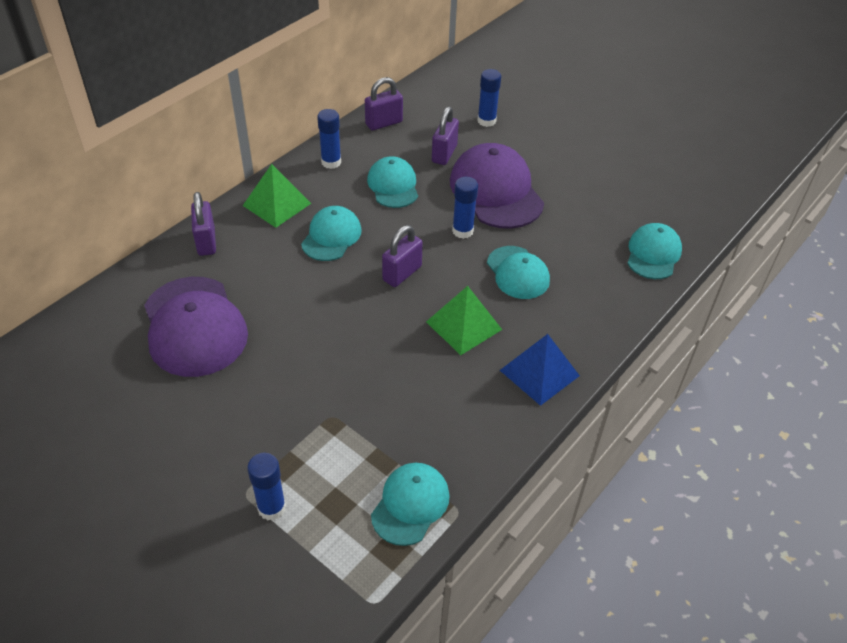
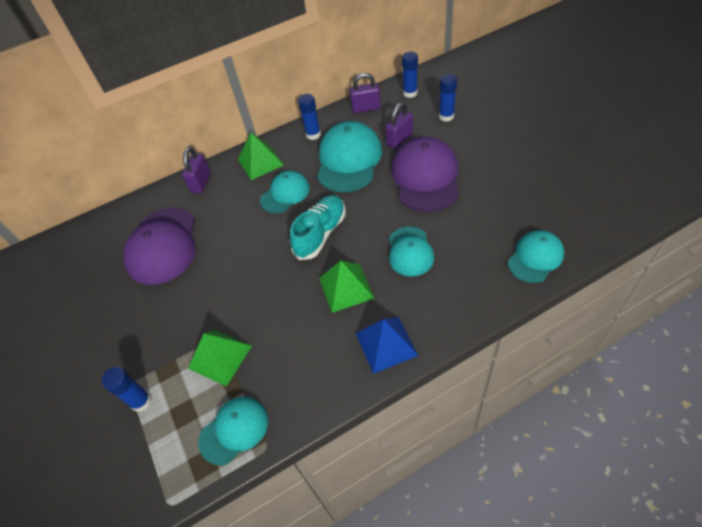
camera: 30 degrees right, 5 degrees up
(348, 433) = (220, 357): none -> green pyramid
(393, 185) = (349, 160): turquoise cap -> turquoise cap, size x1.67
(402, 273) = (321, 234): purple padlock -> turquoise shoe
(462, 231) = (383, 207): blue glue stick -> blue glue stick (410, 93)

